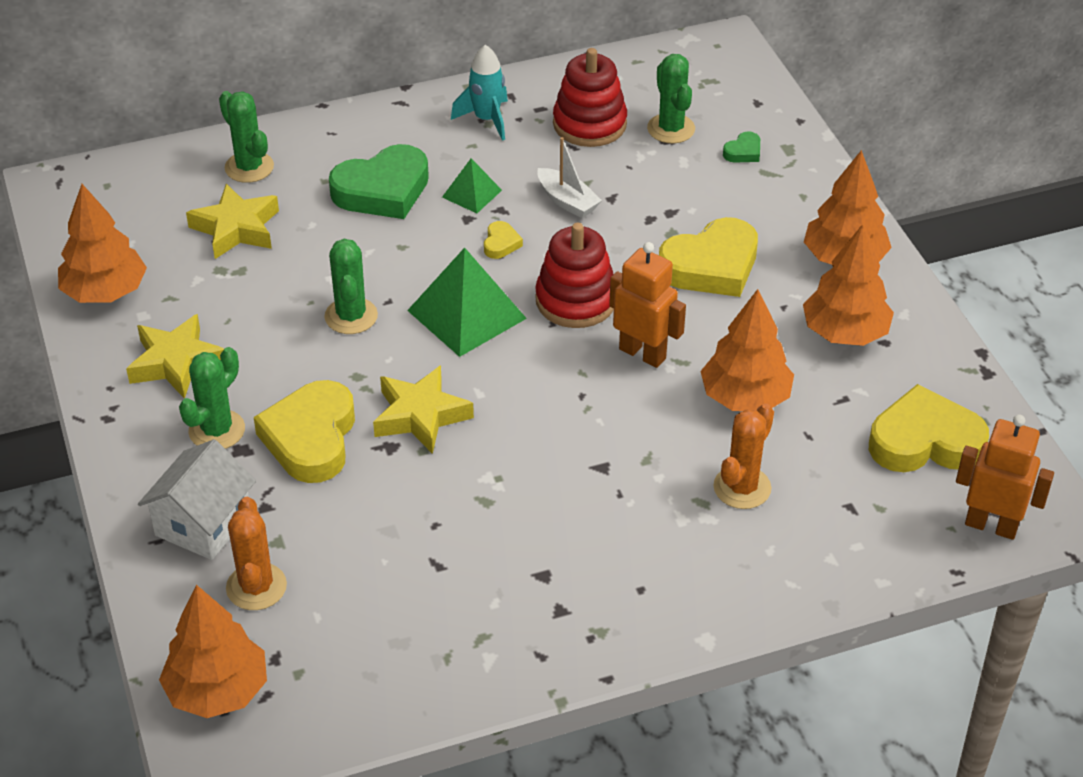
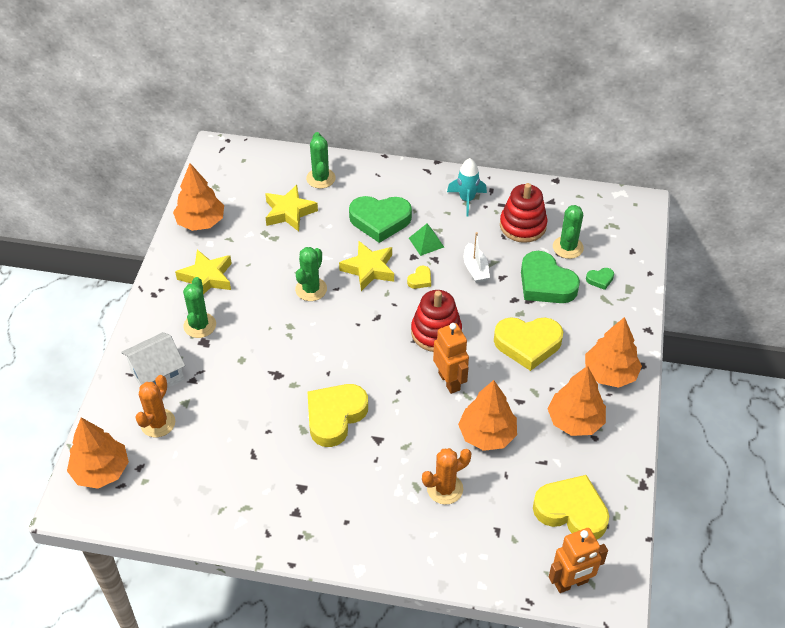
camera: 30 degrees right, 5 degrees up
(217, 430) = (200, 325): green cactus -> green cactus turned 60 degrees counterclockwise
(311, 438) = (242, 351): yellow heart -> yellow heart (335, 416)
(420, 415) = (305, 364): yellow star -> yellow star (369, 269)
(466, 314) = (371, 314): green pyramid -> none
(676, 183) = (545, 283): none -> green heart
(991, 525) = (571, 583): orange robot -> orange robot turned 105 degrees clockwise

